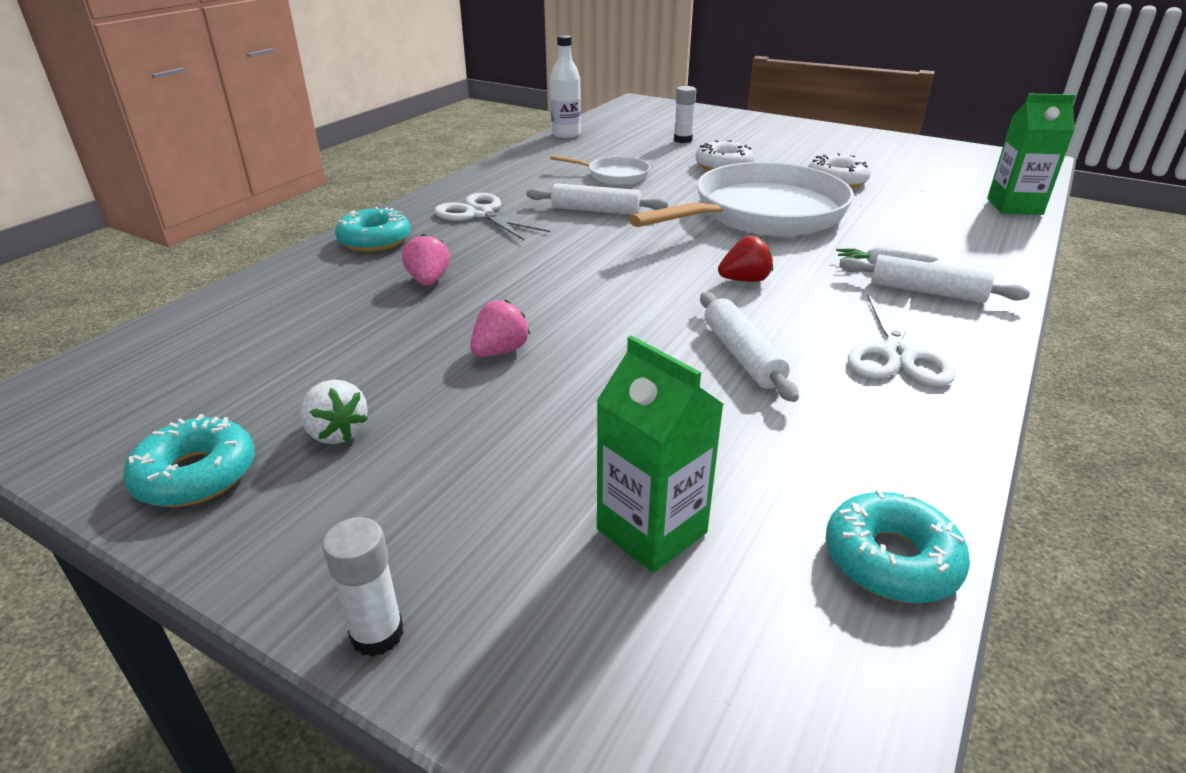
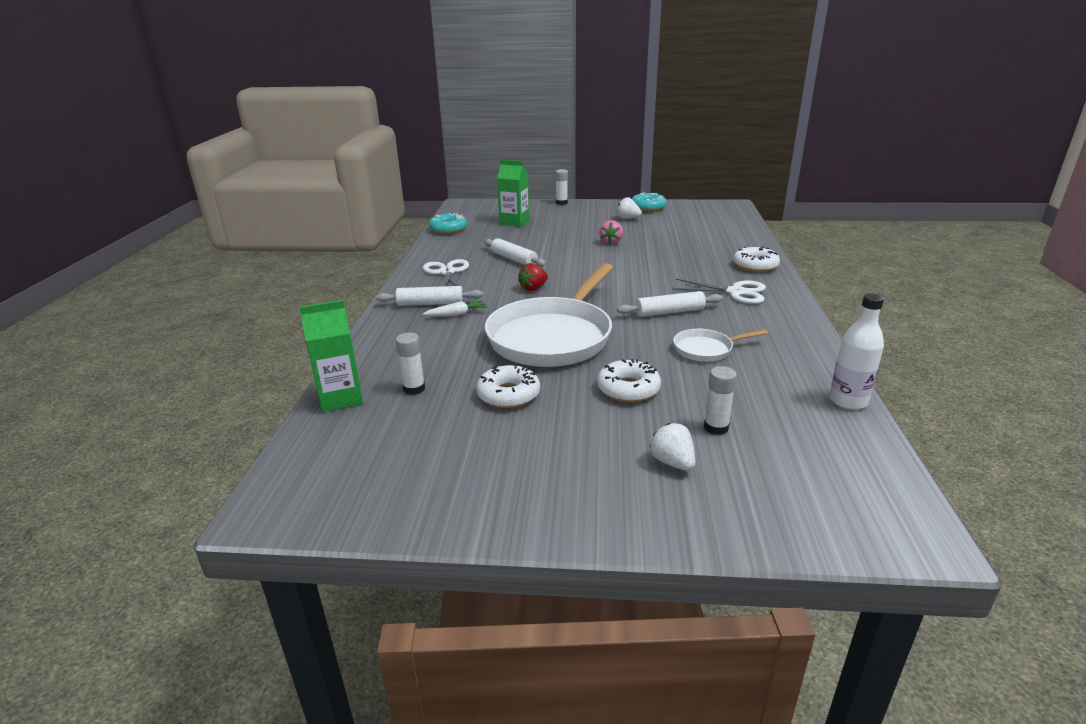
camera: 155 degrees right, 5 degrees down
(375, 240) = (755, 266): turquoise donut -> white donut
(428, 281) = (686, 256): pink strawberry -> none
(734, 134) = (672, 462): none -> white strawberry
(934, 200) = (414, 389): none -> white glue stick

